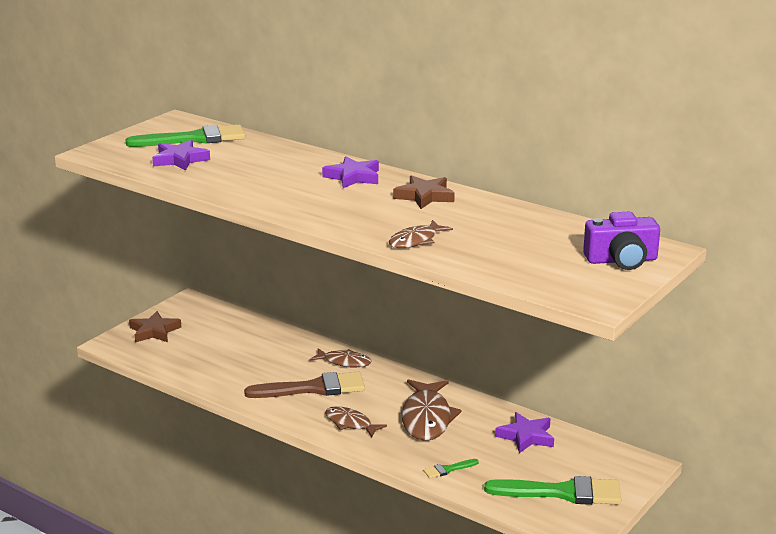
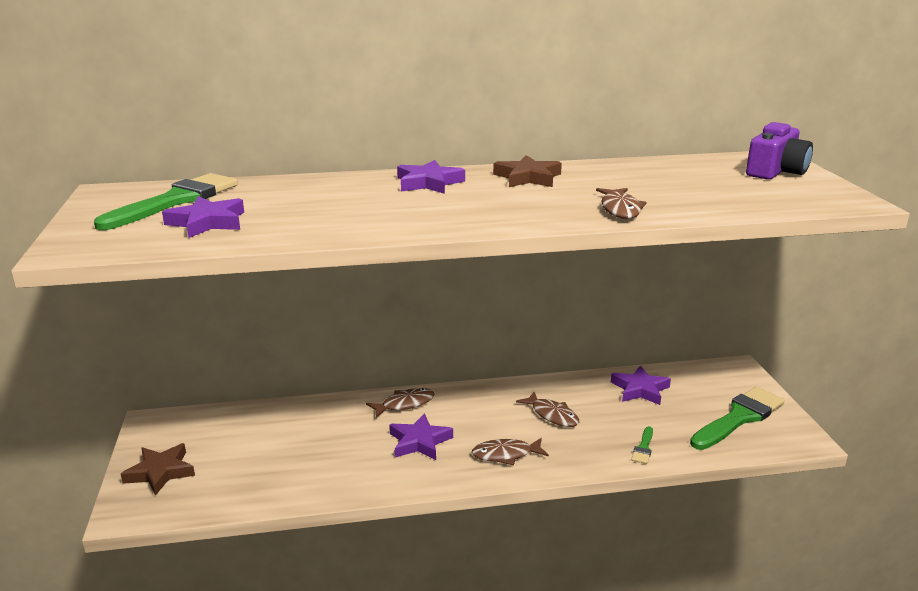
camera: 45 degrees left, 0 degrees up
(313, 388) = (419, 442): brown brush -> purple star
(427, 418) = (552, 415): brown fish -> brown fish, size x0.59

